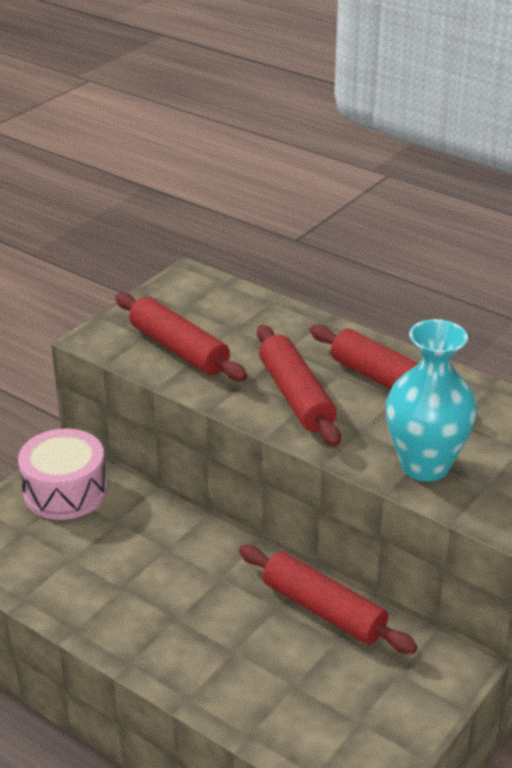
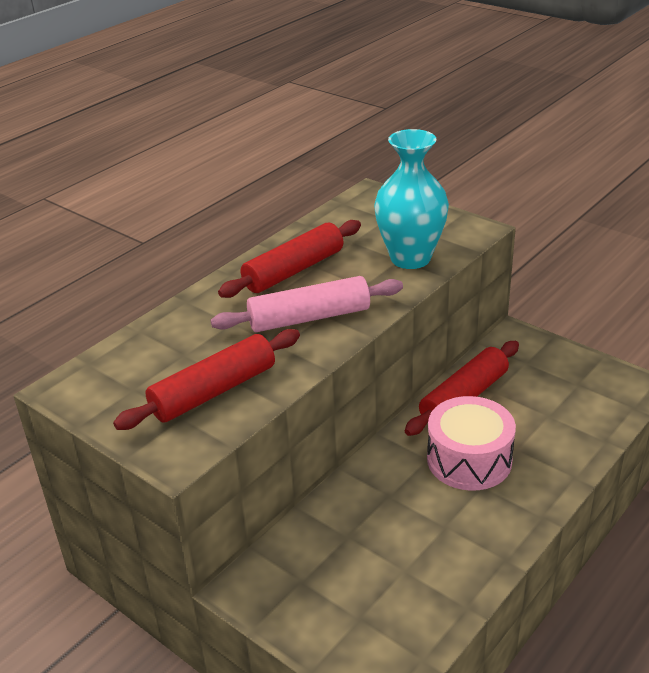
camera: 85 degrees left, 0 degrees up
(65, 491) = (294, 584): pink drum -> pink drum (469, 460)
(296, 396) = (309, 318): red rolling pin -> pink rolling pin

